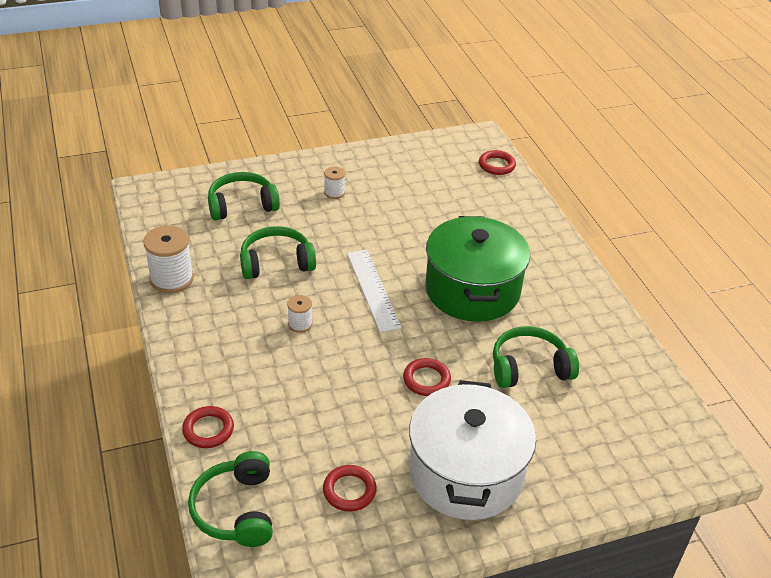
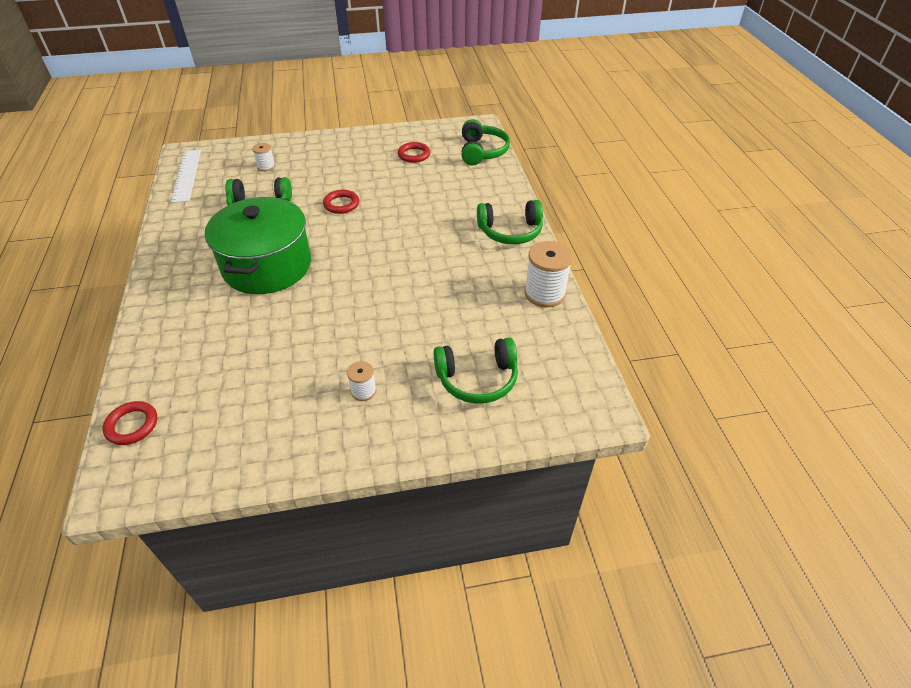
camera: 170 degrees left, 5 degrees up
(208, 430) = (501, 187): red ring -> none
(276, 262) = (444, 304): green headphones -> green headphones (510, 231)
(300, 324) = (429, 247): white spool -> white spool (266, 167)
(372, 289) = (358, 272): white ruler -> white ruler (187, 175)
(466, 473) = (340, 158): white pot -> none

